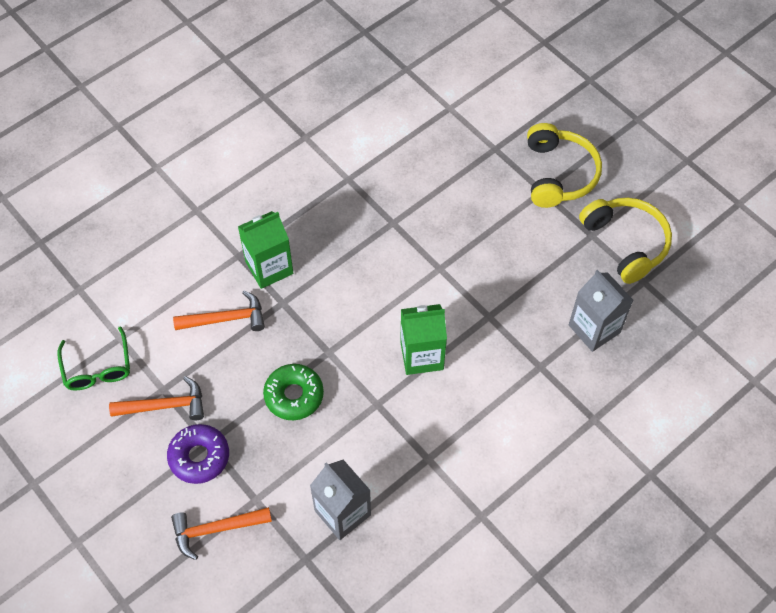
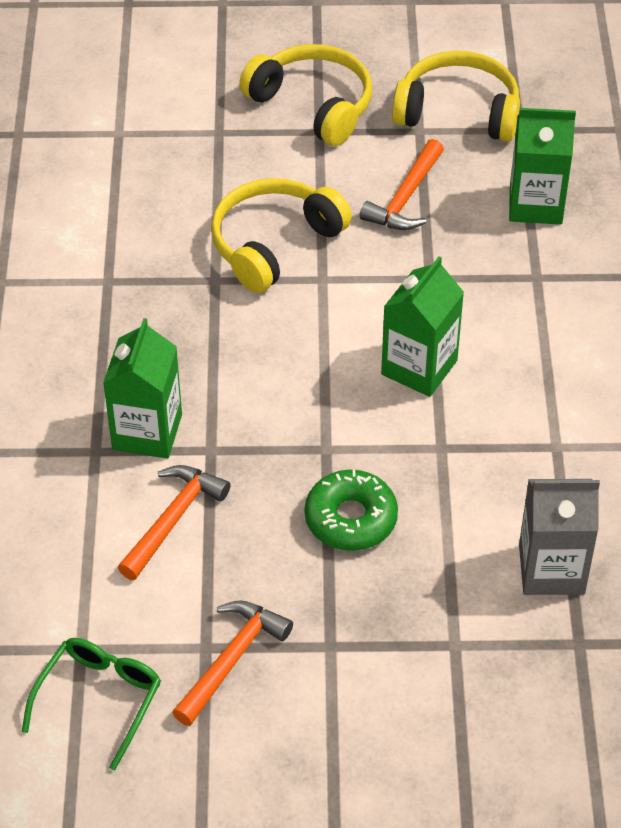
camera: 50 degrees left, 10 degrees down
(97, 367) = (99, 700): green glasses -> green glasses turned 90 degrees counterclockwise
(199, 457) = (341, 667): purple donut -> none
(216, 529) = (457, 711): orange hammer -> orange hammer (405, 198)
(442, 229) = (274, 244): none -> yellow headphones
(594, 329) = (535, 204): grey carton -> green carton

